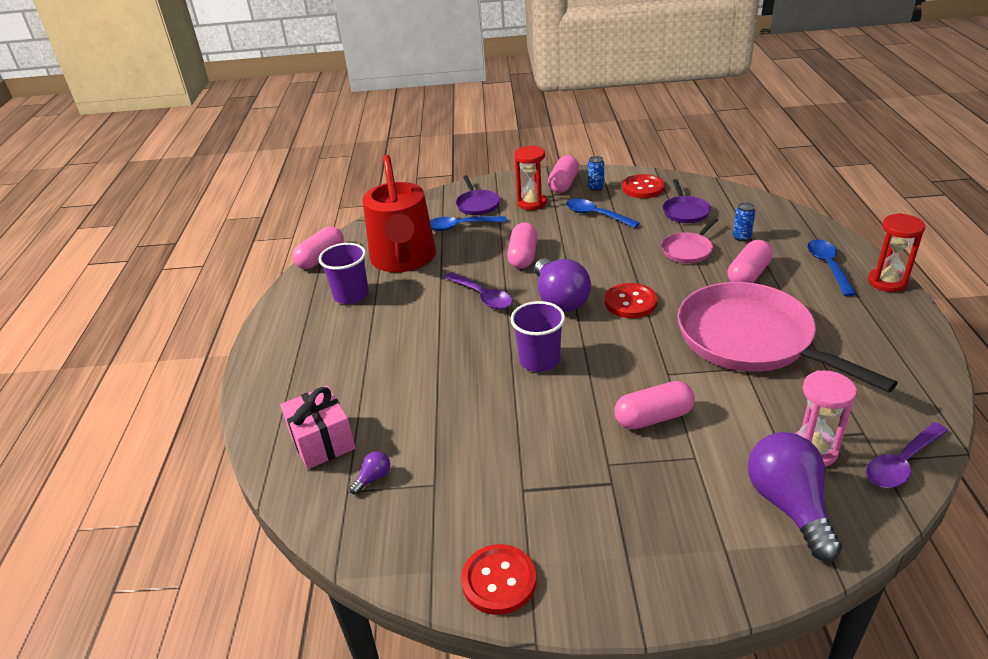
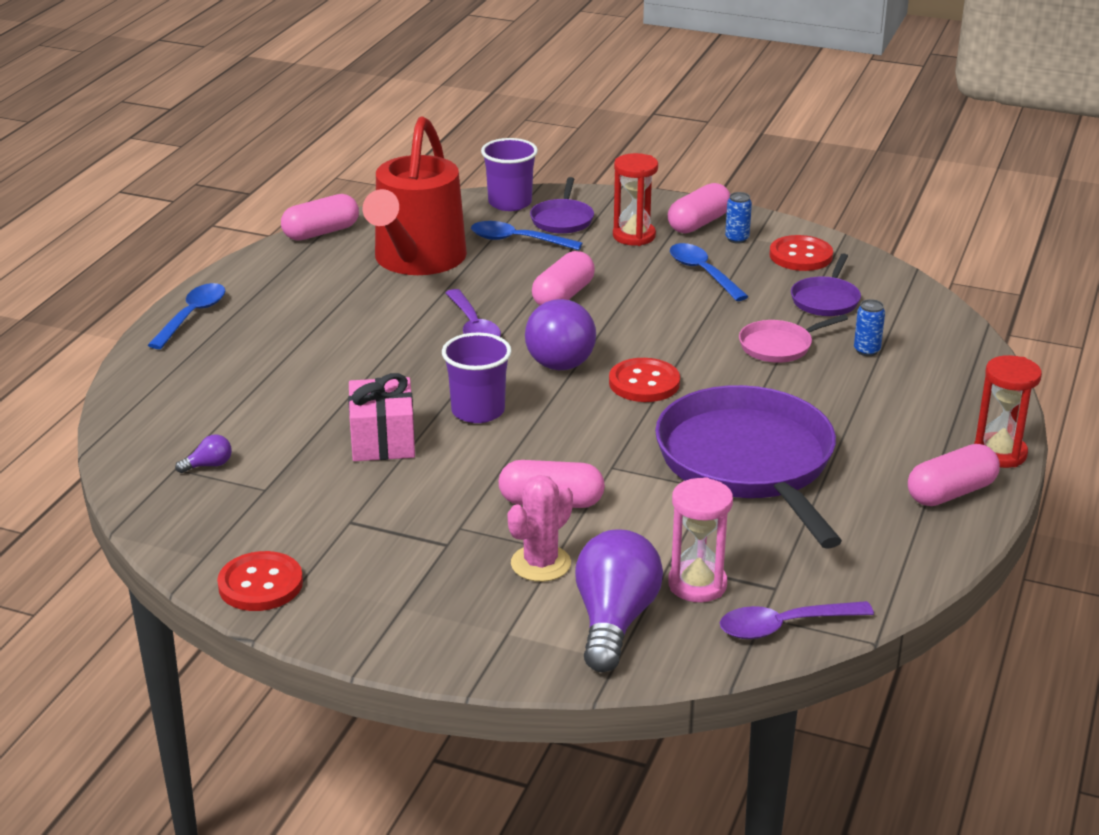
camera: 20 degrees right, 5 degrees down
(322, 441) = (183, 418): pink gift -> pink gift (382, 440)
(351, 295) = (323, 283): purple cup -> purple cup (510, 203)
(693, 474) = (540, 564): none -> pink cactus
(748, 275) = (825, 395): pink capsule -> pink capsule (951, 493)
(750, 339) = (748, 462): pink pan -> purple pan
(828, 266) = (942, 415): blue spoon -> blue spoon (192, 316)

